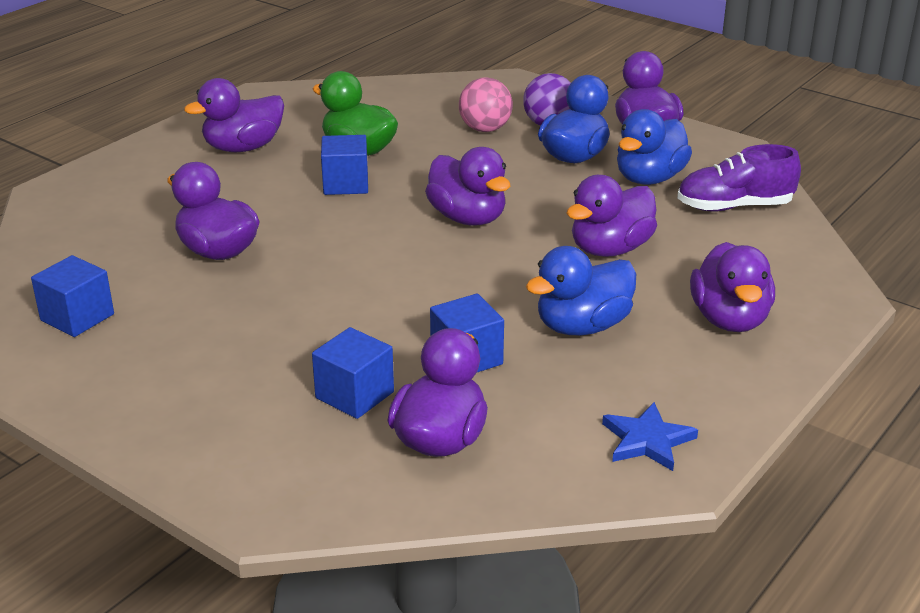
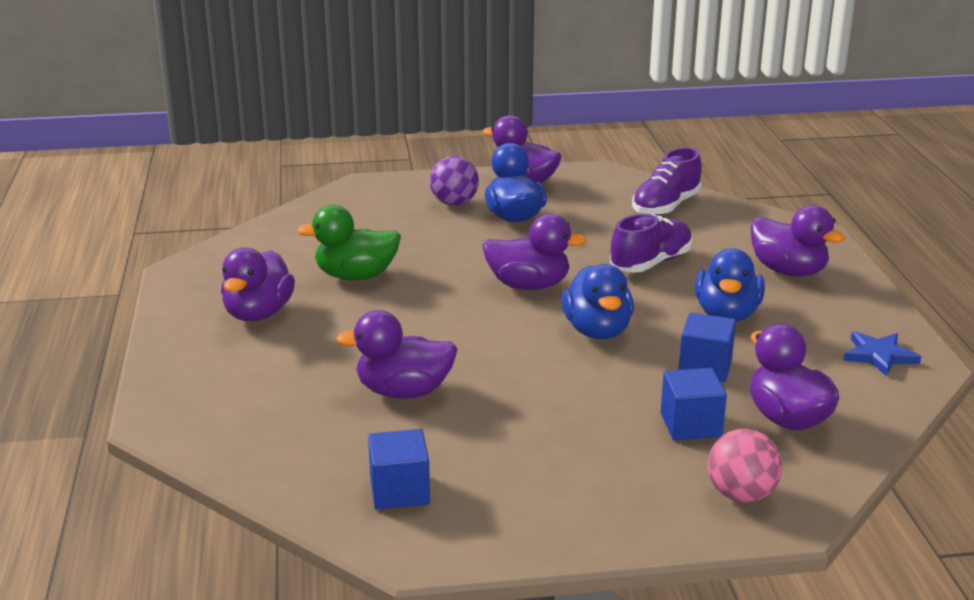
camera: 45 degrees left, 5 degrees down
(346, 184) = (397, 302): blue cube -> none
(485, 129) = (417, 224): pink ball -> pink ball (741, 495)
(610, 249) = (651, 263): purple duck -> purple shoe
(649, 178) = (586, 211): blue duck -> blue duck (597, 331)

